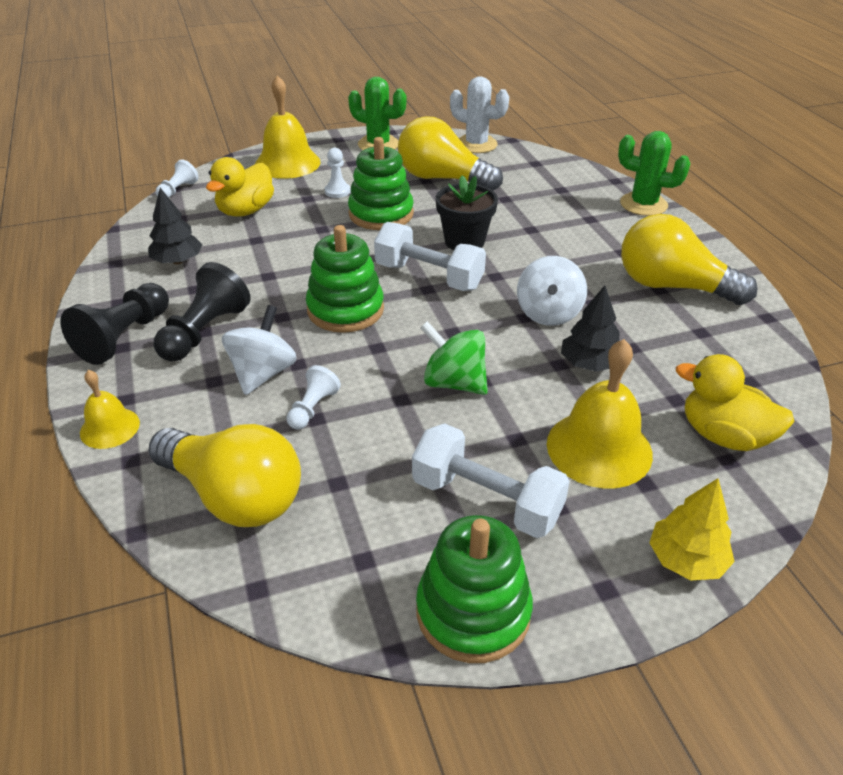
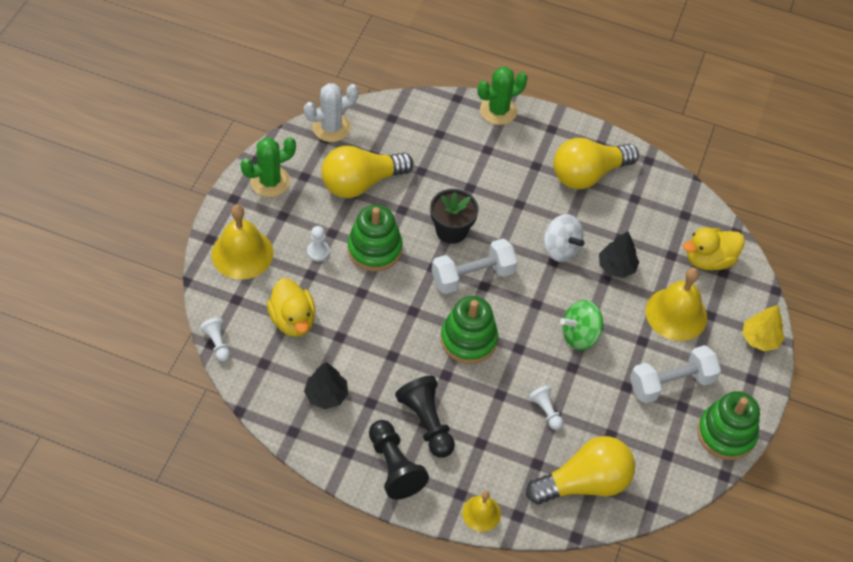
camera: 55 degrees left, 15 degrees up
(263, 373) = (495, 416): white spinning top -> none

